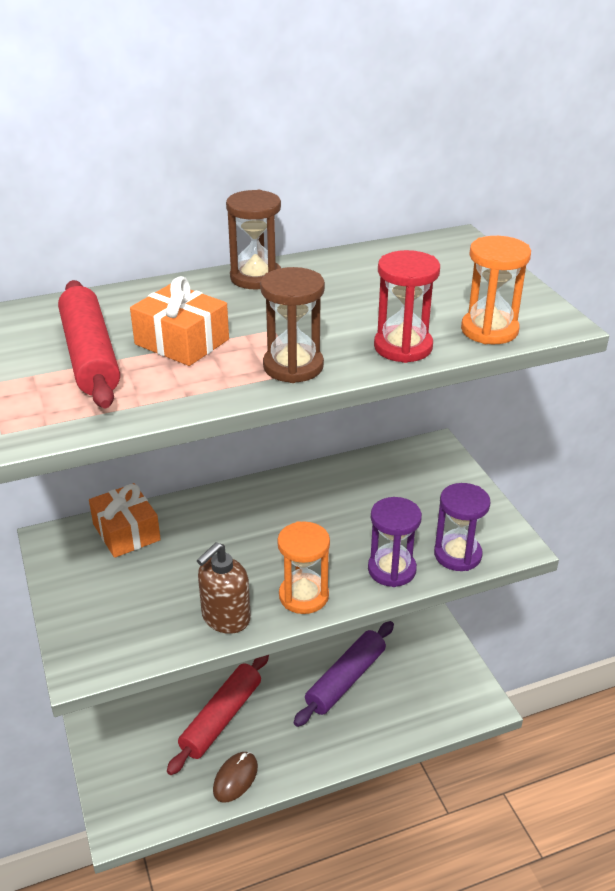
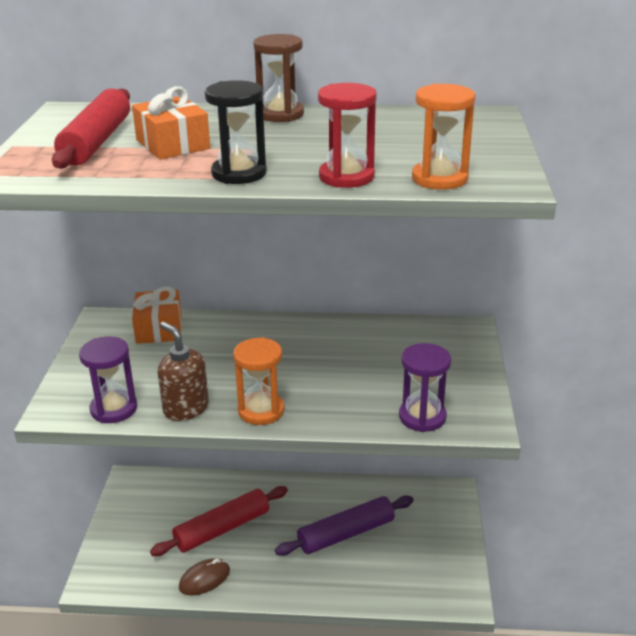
camera: 25 degrees right, 5 degrees down
(225, 618) = (186, 408): brown soap dispenser -> brown soap dispenser turned 75 degrees clockwise
(293, 366) = (239, 173): brown hourglass -> black hourglass
(391, 569) = (352, 412): purple hourglass -> purple hourglass (114, 409)

